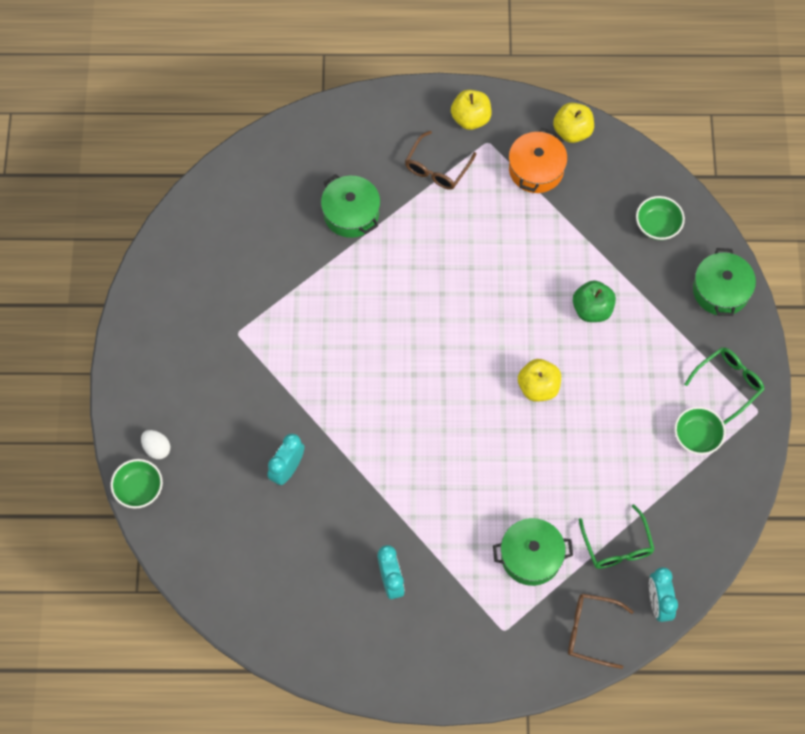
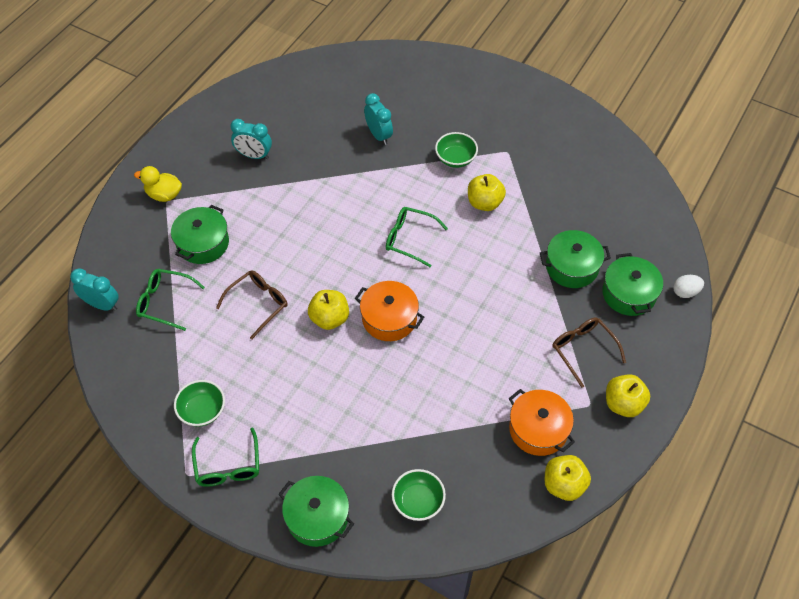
camera: 120 degrees right, 10 degrees down
(139, 489) = (422, 56): green bowl -> green bowl (455, 159)
(157, 448) = (446, 75): white egg -> white egg (685, 292)
(319, 322) = (484, 203): none -> yellow apple
(353, 156) = (629, 294): none -> green pot
(405, 367) = (409, 239): none -> green glasses
(498, 639) = (164, 195): none -> yellow duck
(505, 337) = (389, 318): none -> orange pot
(591, 631) = (120, 251): brown glasses -> brown glasses (258, 304)
(592, 309) = (371, 397): green apple -> none

